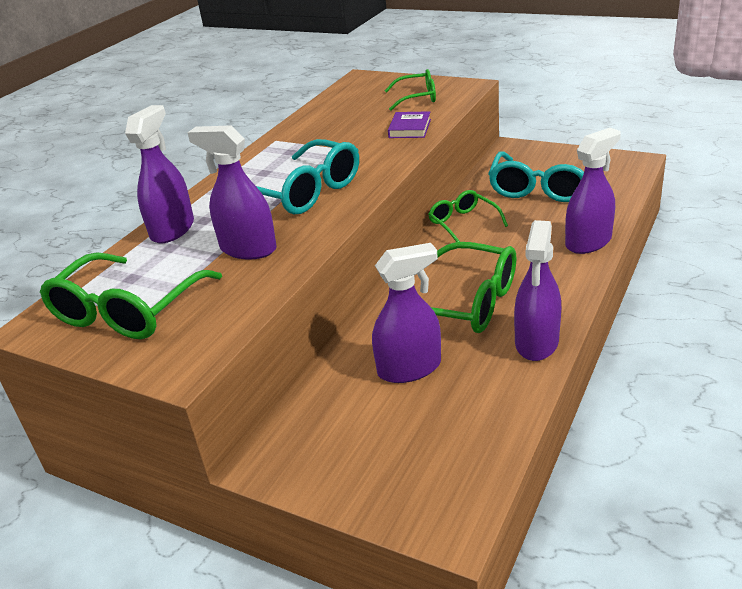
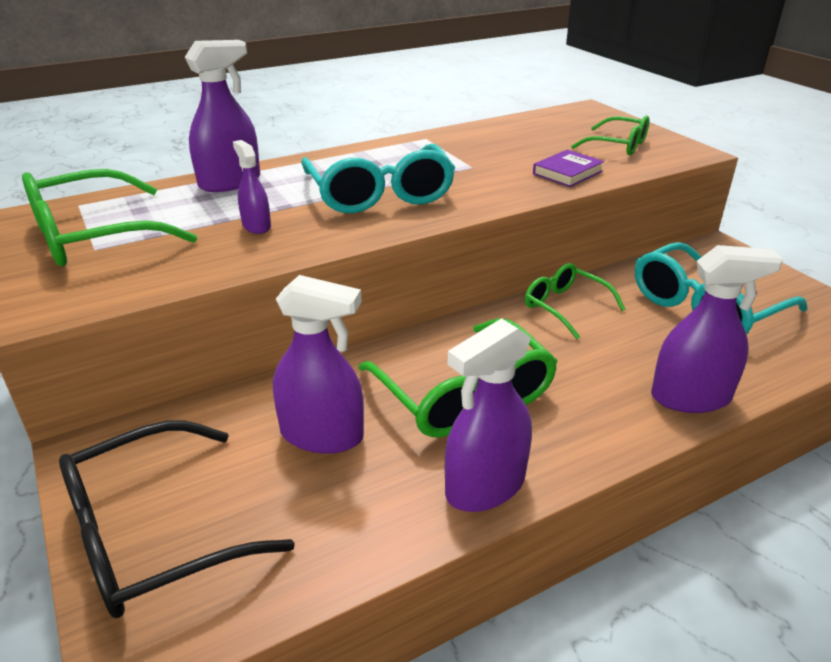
camera: 30 degrees right, 0 degrees up
(248, 249) = (256, 226): purple spray bottle -> purple spray bottle, size x0.56
(380, 473) = (155, 534): none -> black glasses
(463, 223) = (565, 307): green glasses -> green glasses turned 45 degrees counterclockwise

